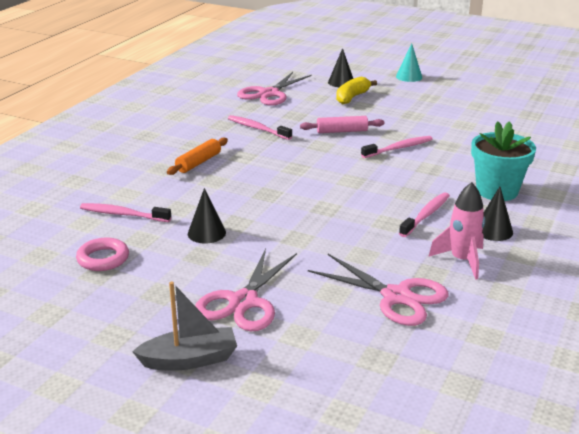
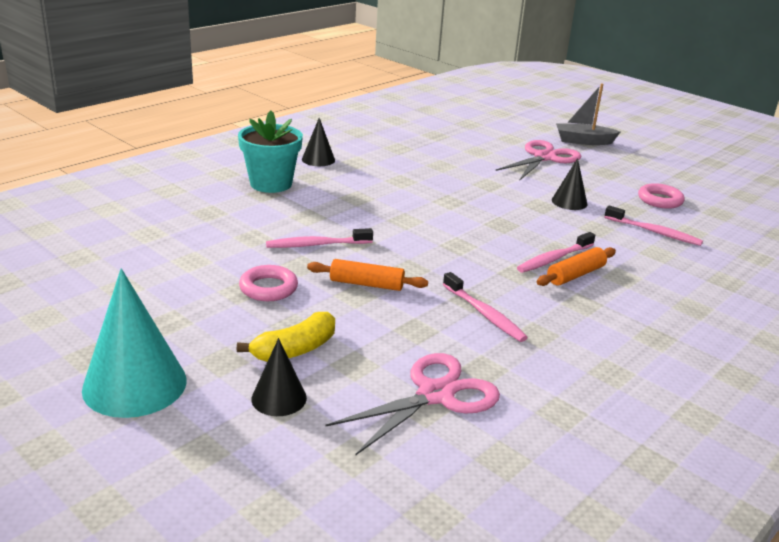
camera: 165 degrees left, 0 degrees up
(342, 131) = (366, 284): pink rolling pin -> orange rolling pin
(396, 296) = (434, 142): pink scissors -> none
(398, 119) = (268, 288): none -> pink ring
(409, 77) = (135, 384): turquoise cone -> turquoise cone, size x1.84
(426, 215) = (362, 179): pink toothbrush -> pink toothbrush (554, 259)
(462, 260) = (367, 149): pink rocket -> none

